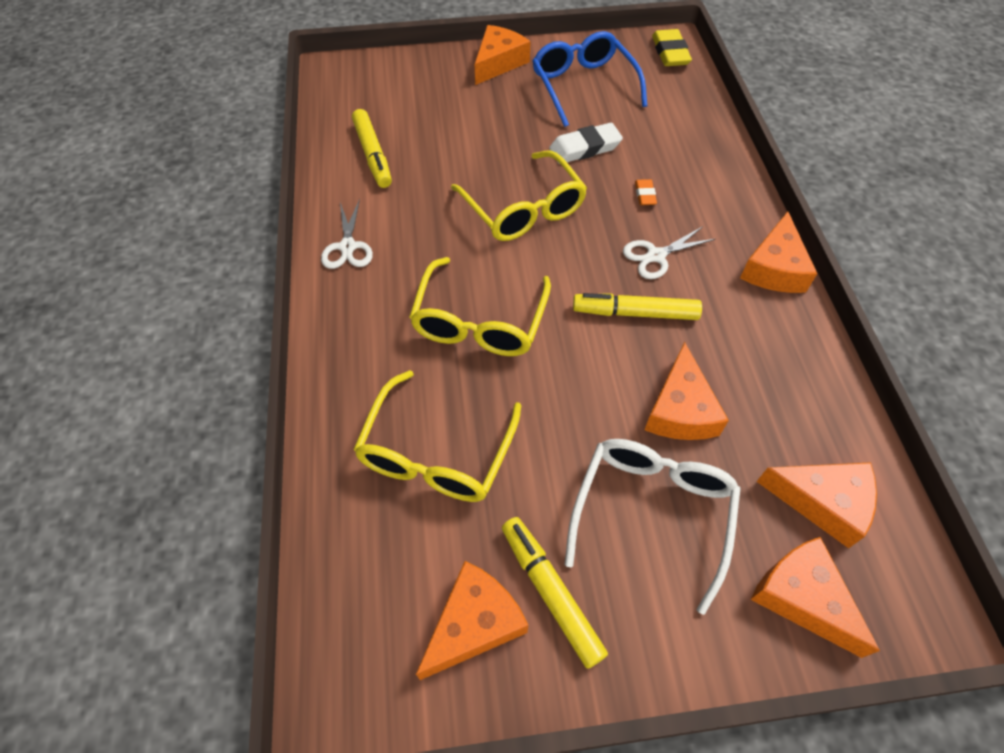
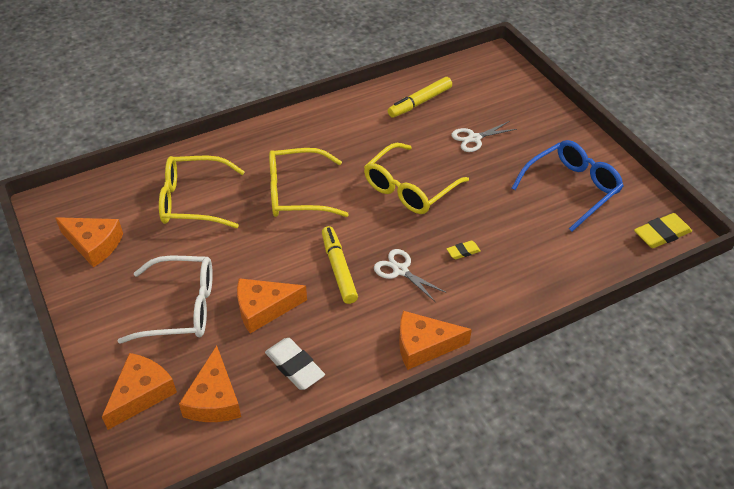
camera: 70 degrees right, 10 degrees down
(348, 247) = (331, 118): white scissors -> white scissors (474, 138)
(498, 63) = (565, 134): orange cheese -> none
(551, 592) = (118, 272): yellow marker -> none
(585, 148) = (495, 206): white eraser -> white eraser (294, 366)
(645, 195) = (463, 252): orange eraser -> yellow eraser

